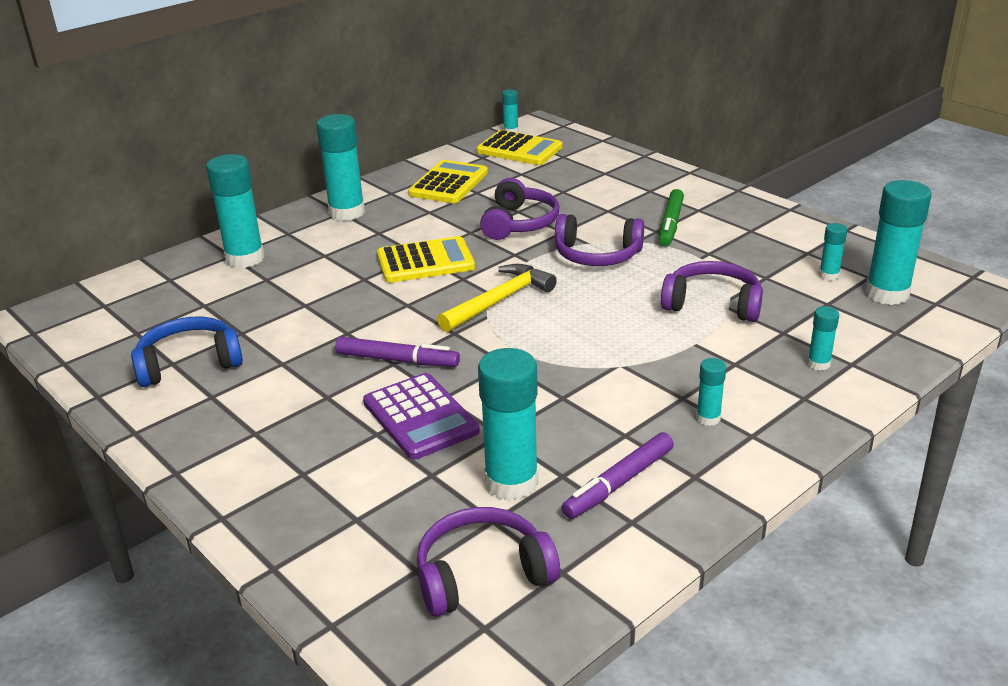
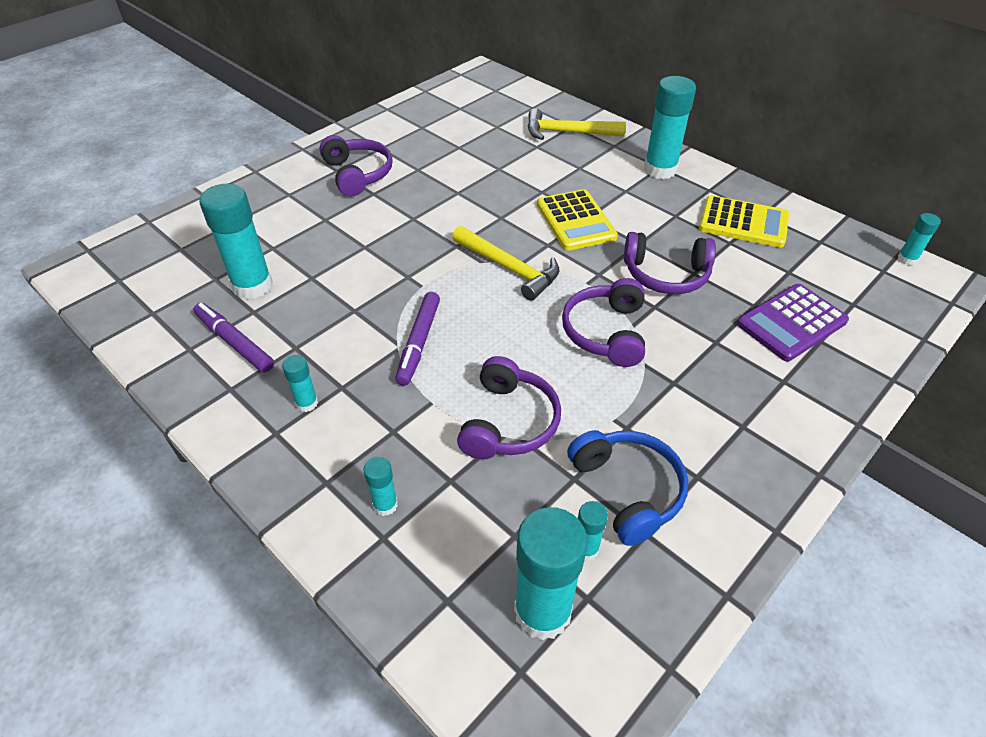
camera: 85 degrees right, 15 degrees up
(189, 363) = (420, 133): blue headphones -> blue headphones (627, 490)
(245, 258) = (567, 132): turquoise glue stick -> yellow hammer
(397, 360) = (417, 220): purple marker -> purple marker (419, 343)
(420, 417) = (340, 237): purple calculator -> purple calculator (791, 323)
(482, 574) = (164, 276): purple headphones -> purple headphones (357, 174)
(519, 149) = (855, 268): yellow calculator -> none
(670, 224) = (694, 396): green marker -> none

